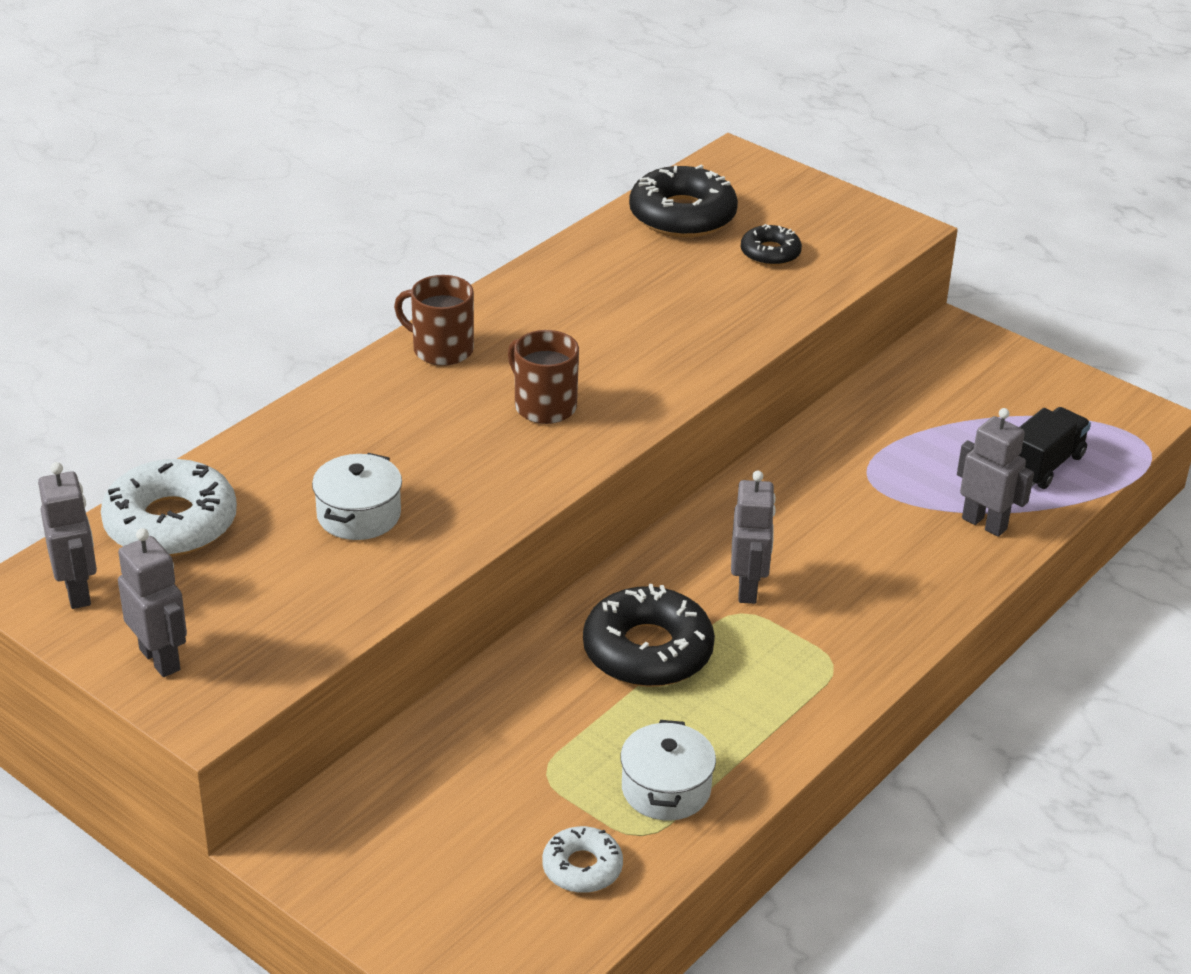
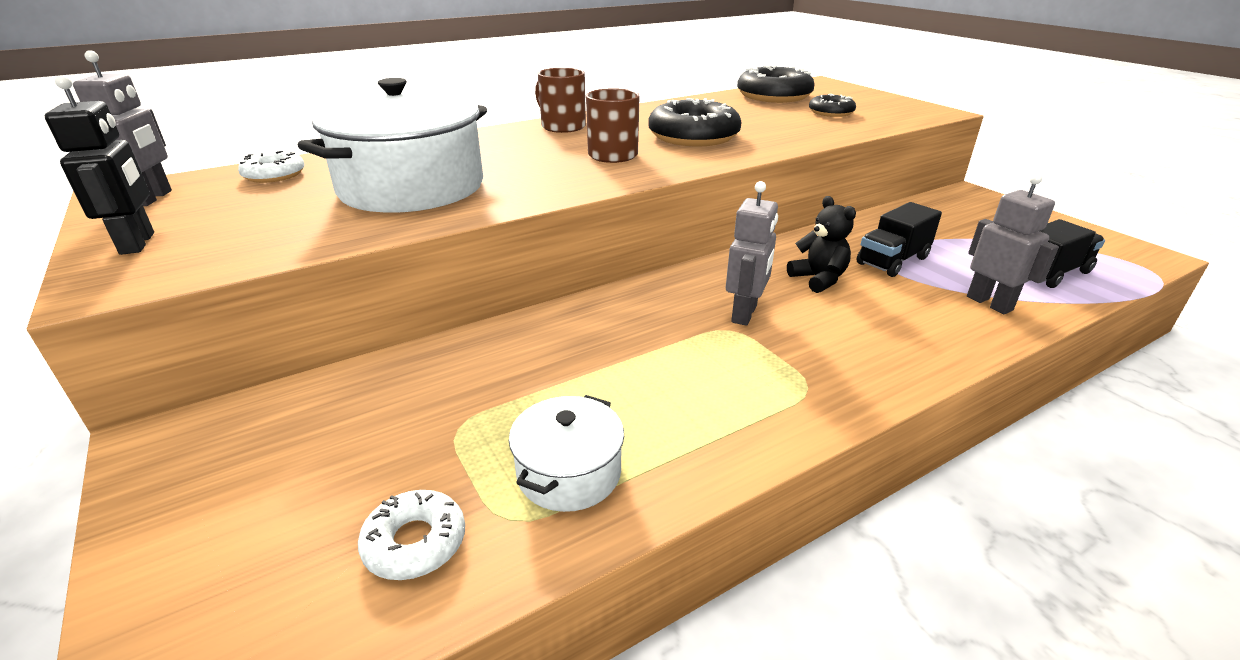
camera: 20 degrees right, 5 degrees down
(160, 659) = (138, 243): grey robot -> black robot
(171, 523) = (274, 175): white donut -> white donut, size x0.55
(359, 515) = (411, 187): white pot -> white pot, size x1.99
(647, 651) = (627, 343): black donut -> black donut (693, 136)
(809, 523) = (818, 279): none -> black teddy bear
(881, 477) = (892, 261): none -> black truck

